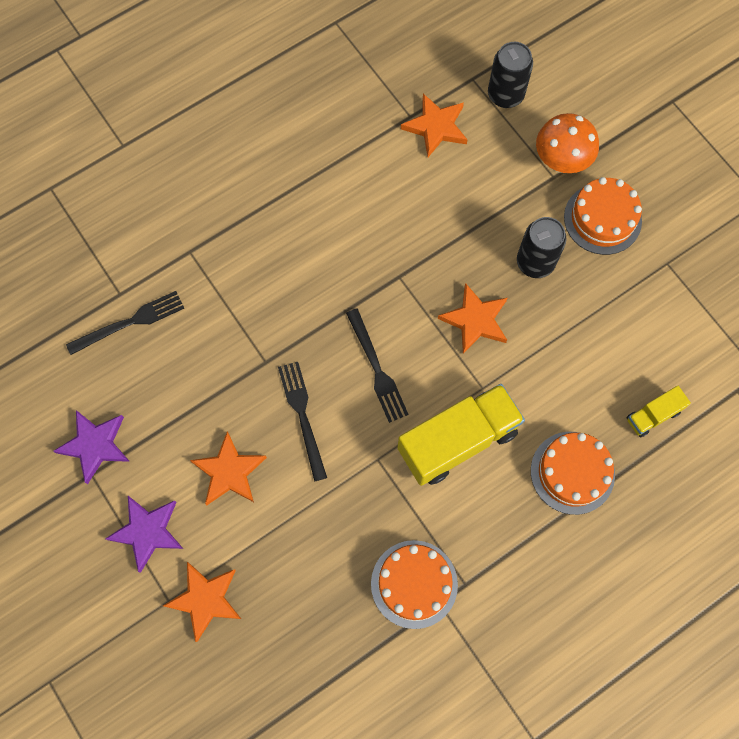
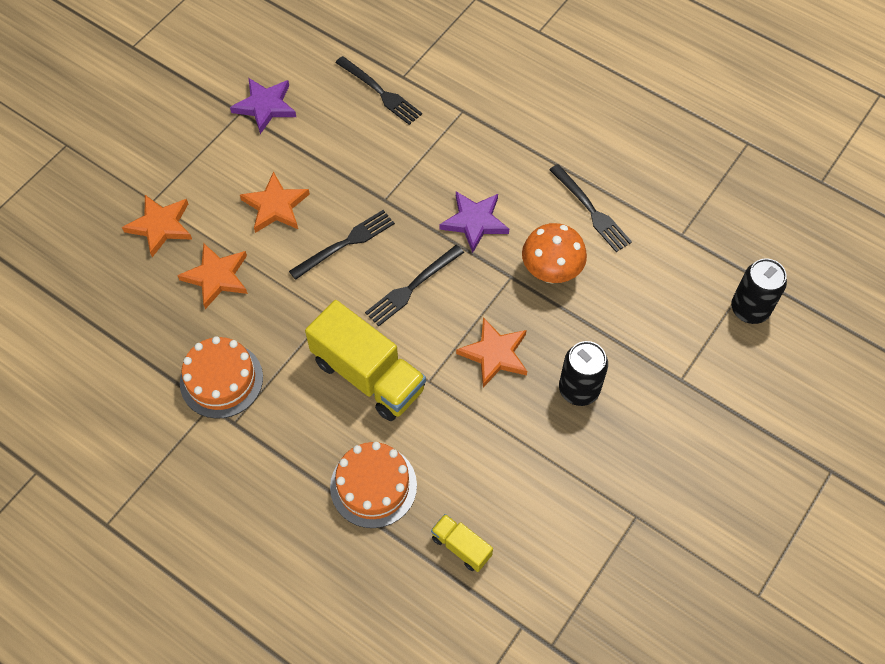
camera: 70 degrees right, 10 degrees down
(147, 531) = (205, 166): purple star -> purple star (474, 222)
(354, 180) = (591, 210): none -> black fork
(436, 127) = (681, 259): orange star -> orange star (217, 277)
(561, 162) = (701, 381): orange mushroom -> orange mushroom (551, 272)
(602, 219) = (657, 439): orange cake -> none

